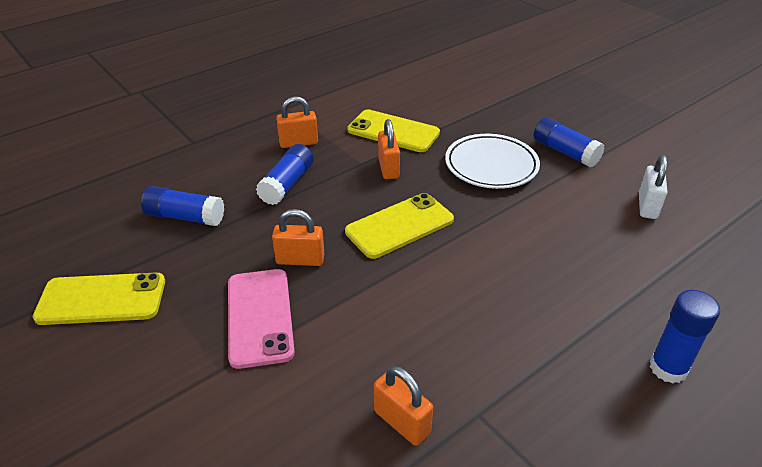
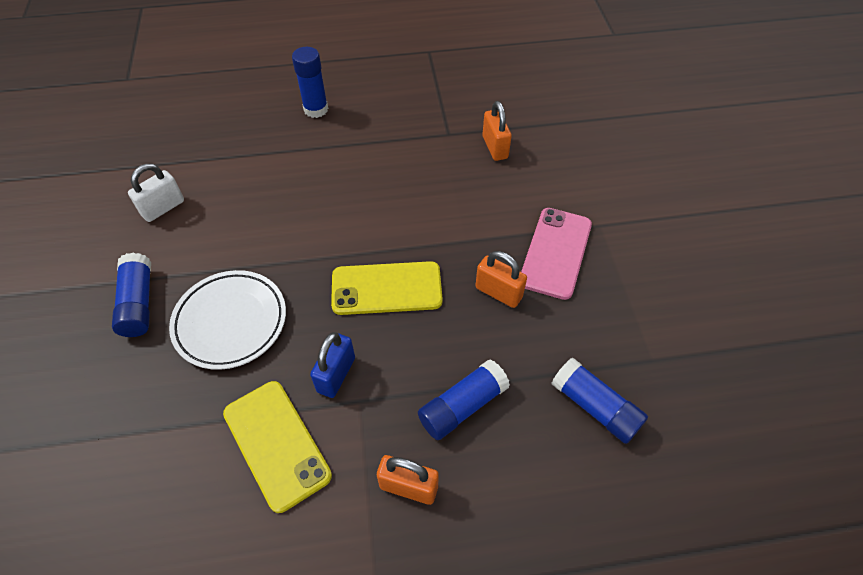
camera: 150 degrees left, 15 degrees up
(101, 299) = (690, 330): yellow phone -> none
(388, 168) = (336, 375): orange padlock -> blue padlock

